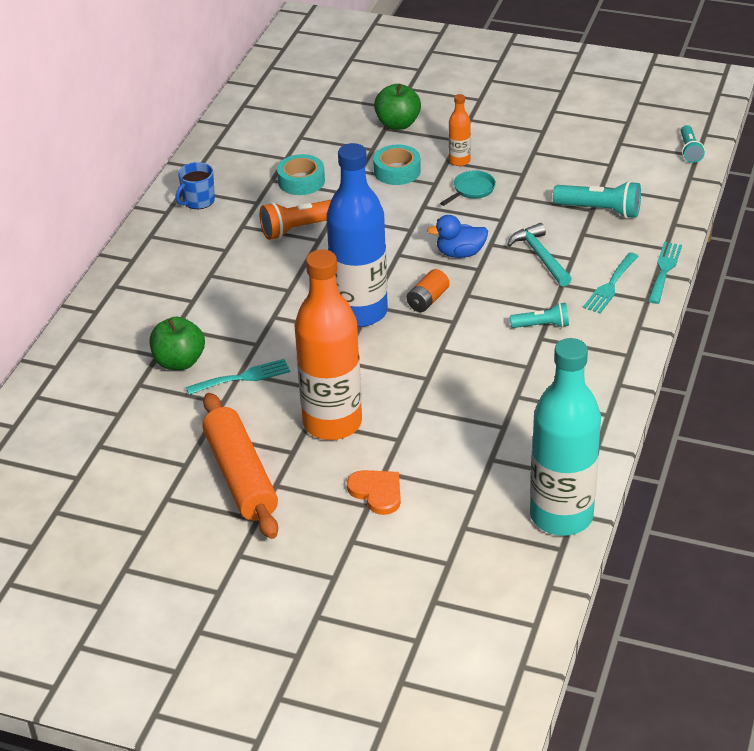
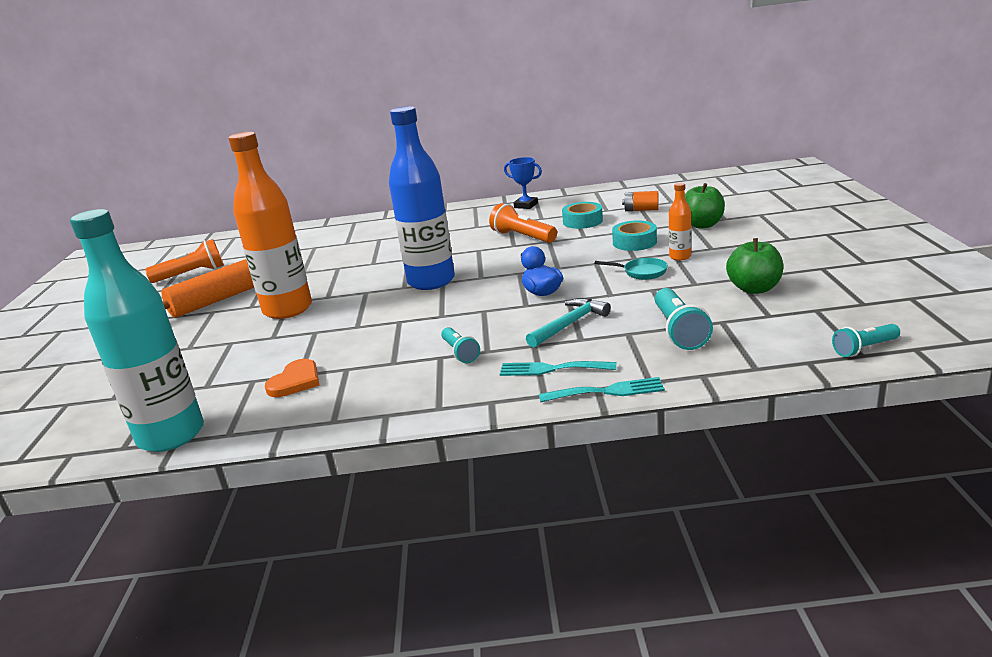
camera: 70 degrees right, 15 degrees down
(113, 503) = (192, 274): none -> orange flashlight
(179, 362) = (342, 250): green apple -> green apple (754, 289)
(198, 201) = (526, 205): blue mug -> blue trophy
(243, 377) = (332, 270): turquoise fork -> none
(377, 492) = (205, 346): orange heart -> orange heart (295, 381)
(427, 300) = (464, 299): orange battery -> orange battery (641, 210)

